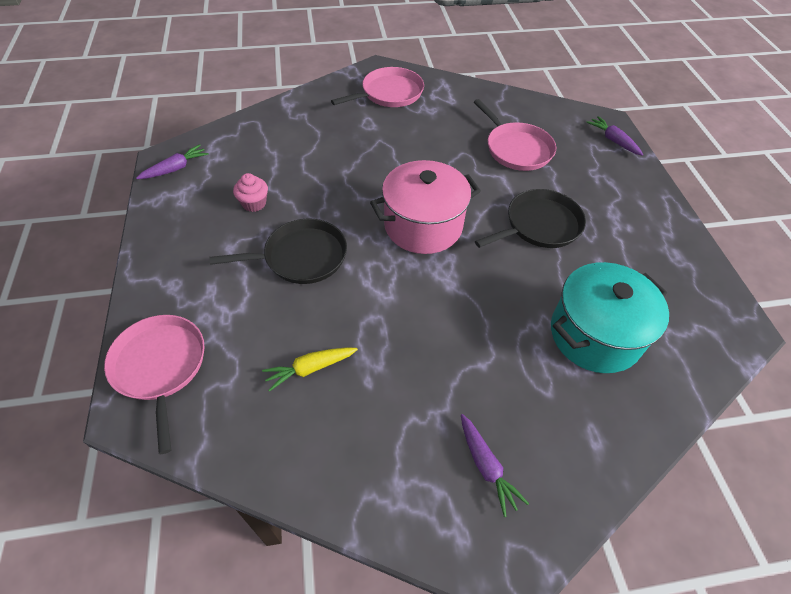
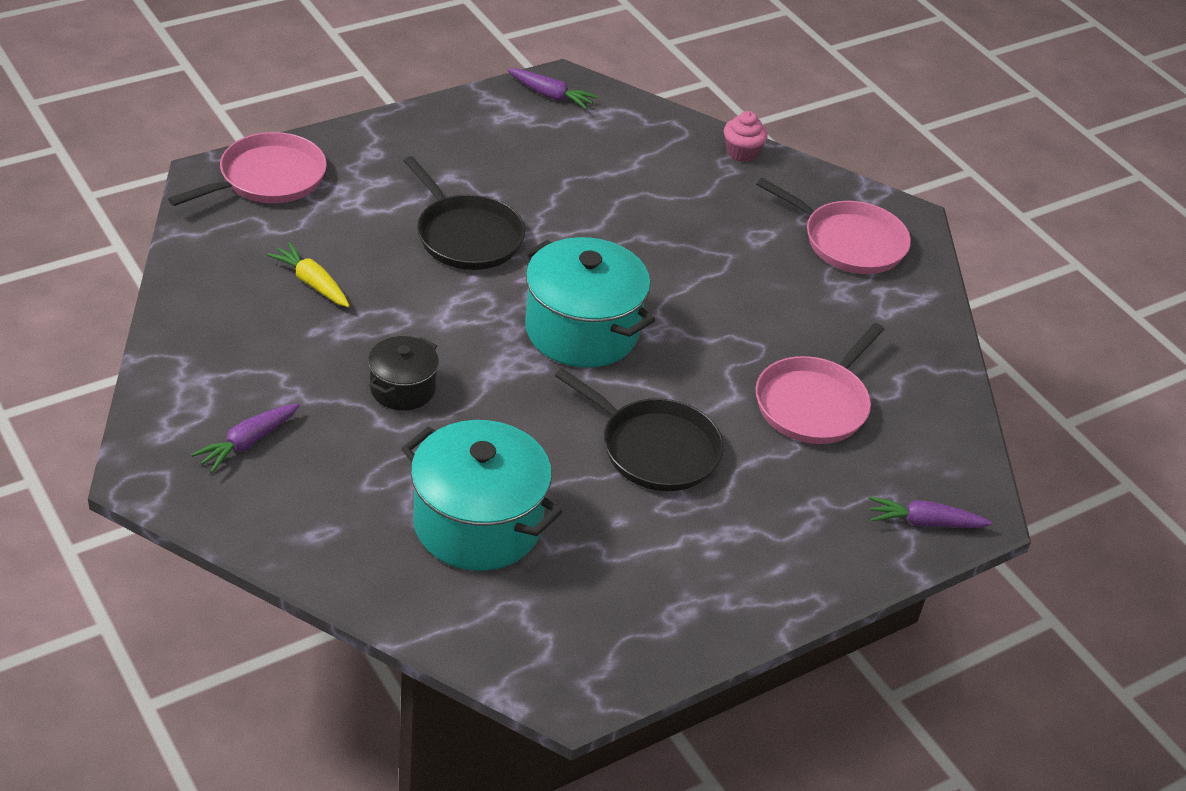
camera: 65 degrees right, 10 degrees down
(254, 203) = (531, 175): pink cupcake -> pink cupcake (741, 152)
(423, 226) = (582, 330): pink pot -> turquoise pot
(451, 341) = (402, 389): none -> black pot
(613, 140) = (924, 522): purple carrot -> purple carrot turned 120 degrees counterclockwise

